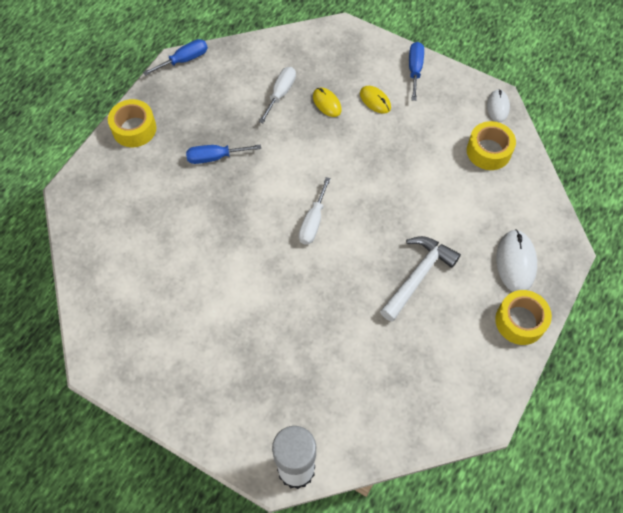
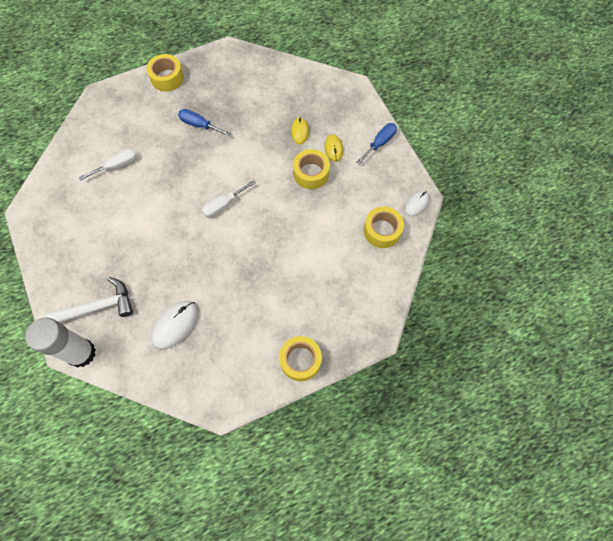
camera: 35 degrees right, 5 degrees up
(184, 60) = (234, 50): blue screwdriver -> none
(280, 93) = (275, 107): white screwdriver -> white screwdriver (117, 165)
(374, 137) = (311, 173): none -> yellow tape
(418, 276) = (259, 284): white hammer -> white hammer (98, 307)
(515, 262) = (333, 319): white mouse -> white mouse (175, 325)

